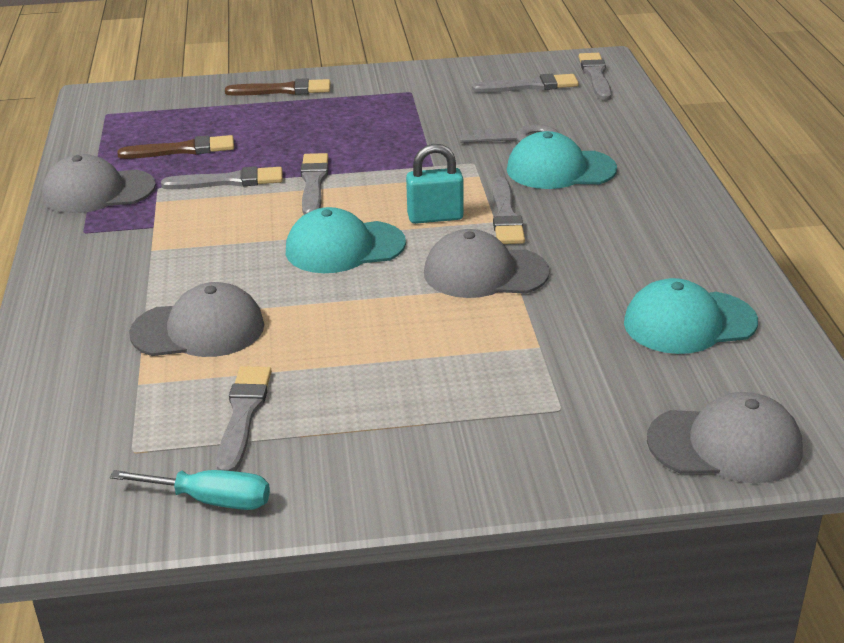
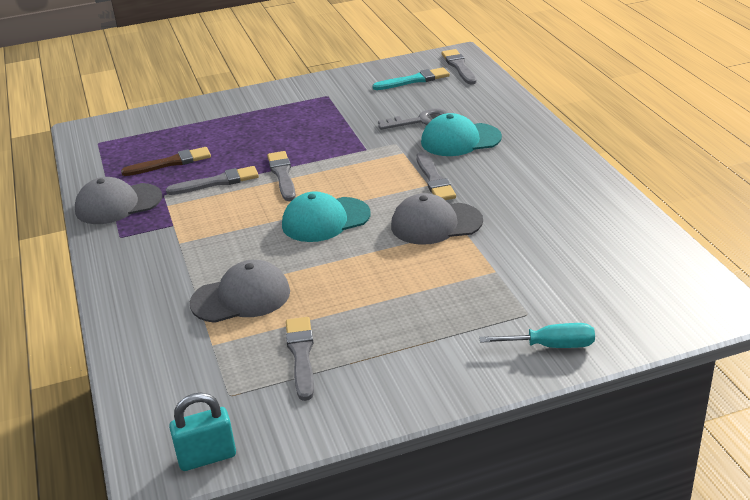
camera: 10 degrees left, 0 degrees up
(211, 500) = (303, 420): turquoise screwdriver -> turquoise screwdriver (551, 346)
(283, 90) = (230, 106): brown brush -> none
(435, 217) = (383, 188): turquoise padlock -> turquoise padlock (207, 457)
(530, 86) = (414, 80): grey brush -> turquoise brush
(689, 323) = (593, 238): turquoise cap -> none
(725, 445) = (649, 320): grey cap -> none

